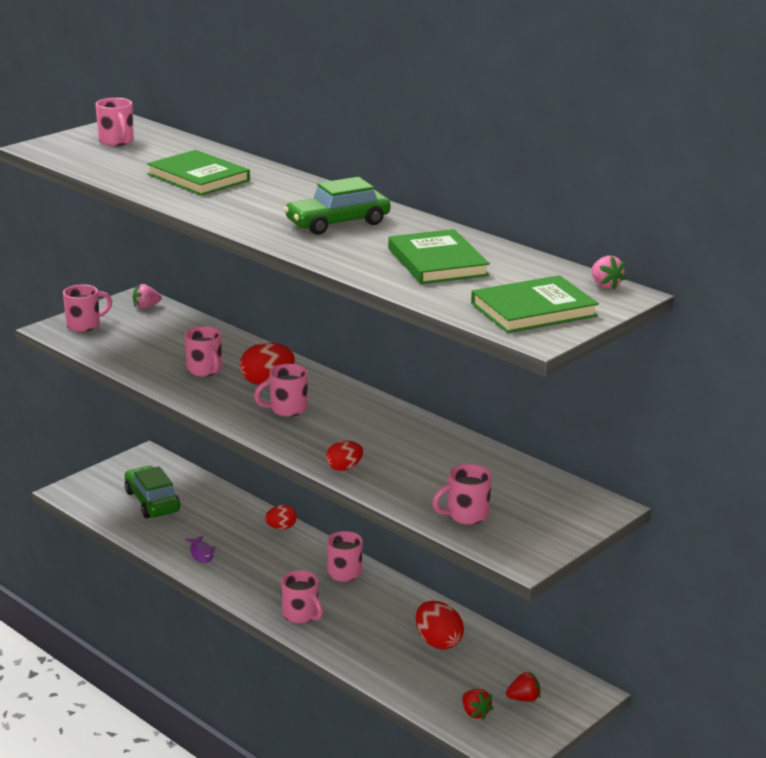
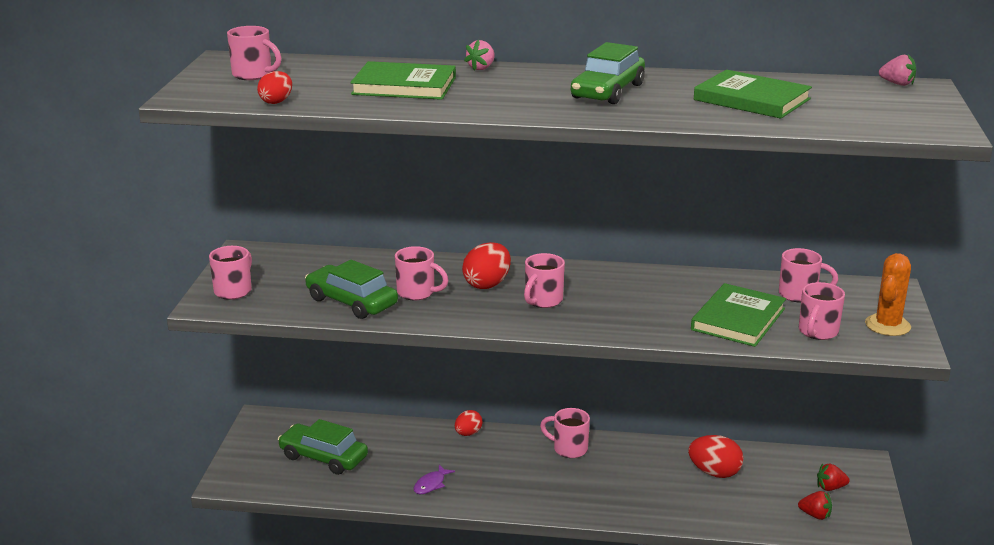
camera: 35 degrees left, 0 degrees up
(146, 306) = (266, 256): pink strawberry -> pink strawberry (481, 68)
(149, 361) = (351, 302): none -> green car
(201, 553) = (431, 484): purple fish -> purple fish turned 90 degrees clockwise
(301, 615) = (585, 499): pink mug -> pink mug (799, 295)
(344, 468) = (669, 331): red egg -> red egg (276, 102)
(523, 699) = (830, 488): red strawberry -> red strawberry turned 135 degrees counterclockwise
(533, 310) = (898, 113): green book -> green book (738, 319)
(540, 534) = (887, 325): none -> orange cactus

